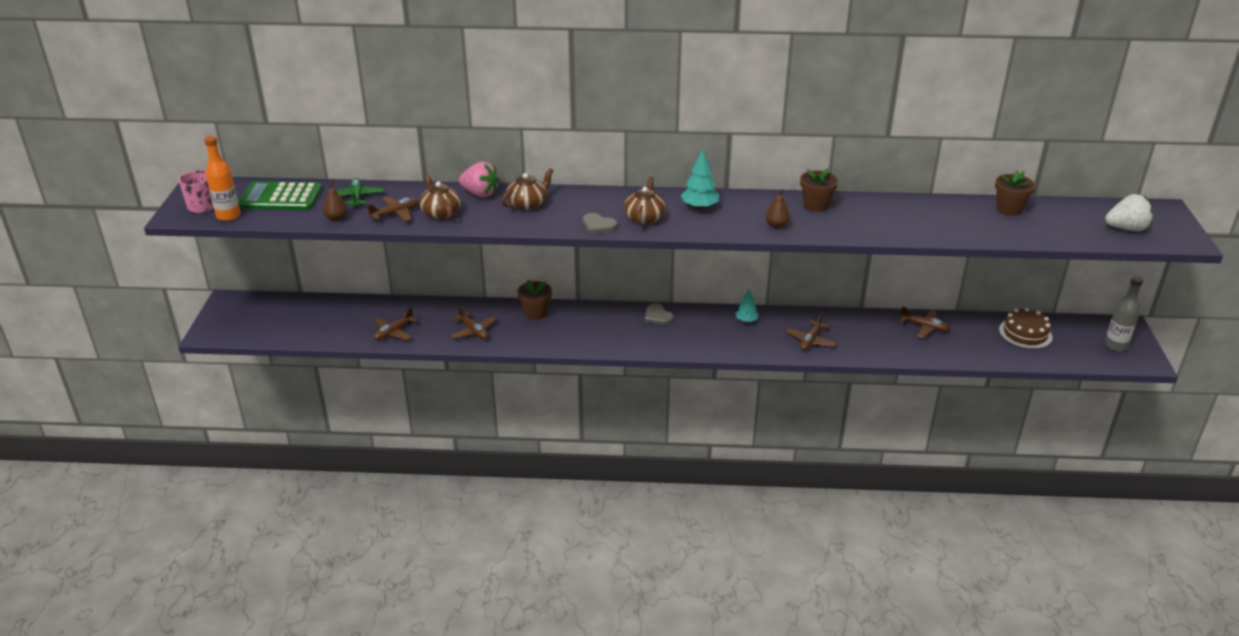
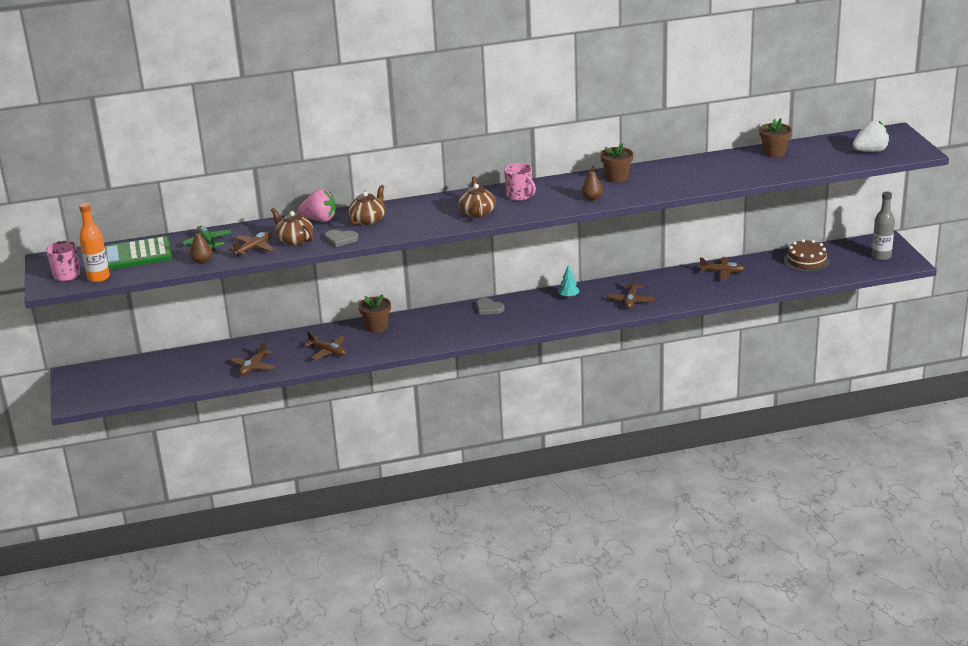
camera: 15 degrees left, 5 degrees down
(598, 225) = (441, 225): grey heart -> grey heart (340, 239)
(699, 207) = (519, 196): turquoise tree -> pink mug

